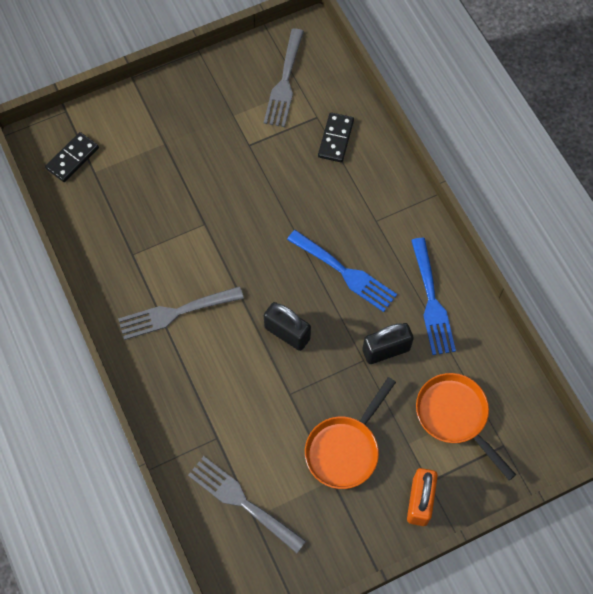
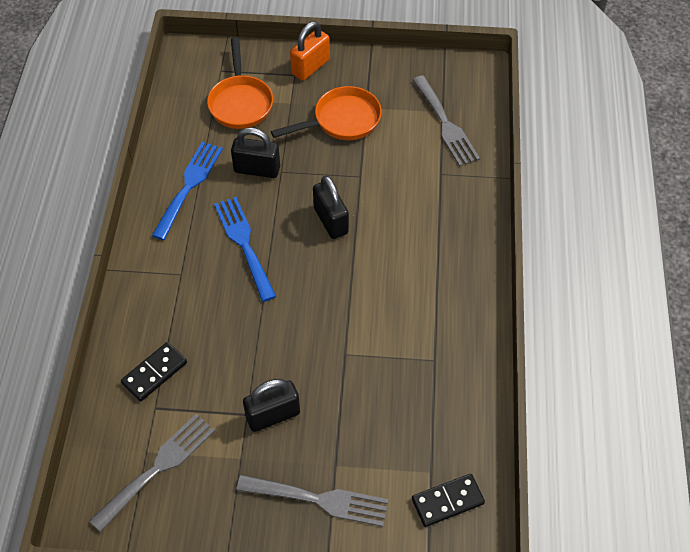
camera: 150 degrees left, 10 degrees down
(175, 313) = (422, 285): grey fork -> grey fork (319, 500)
(229, 153) = (273, 415): none -> black padlock

